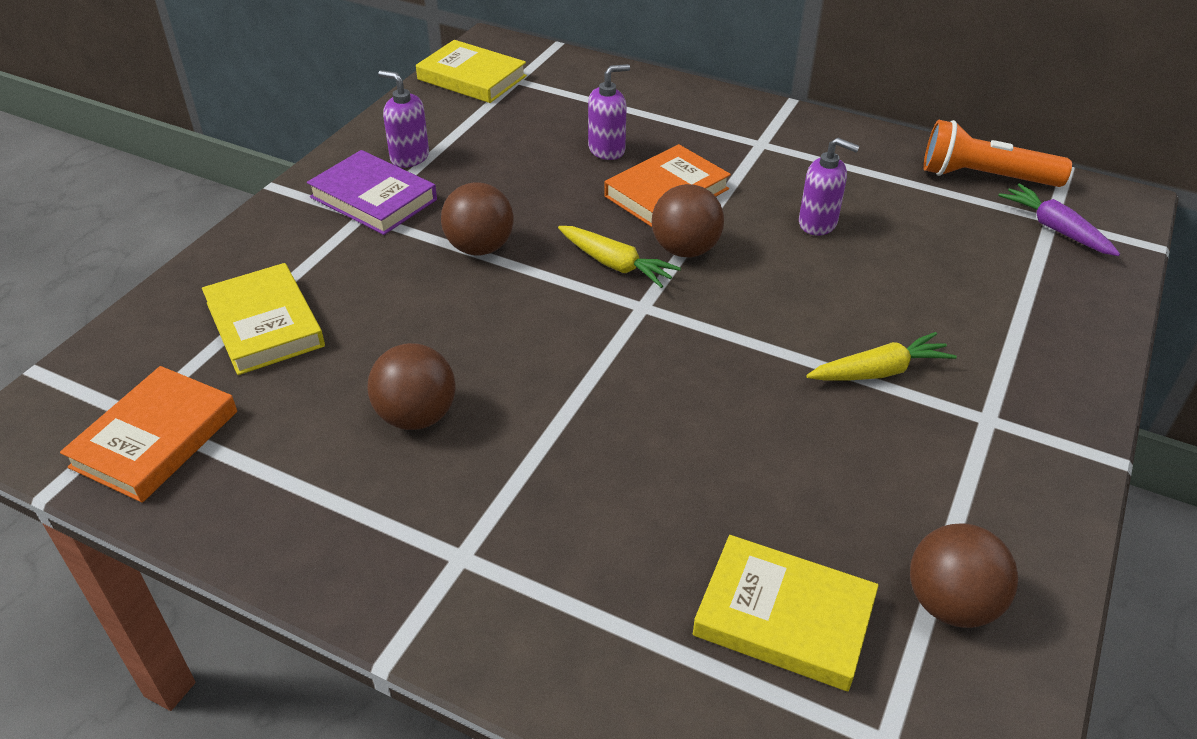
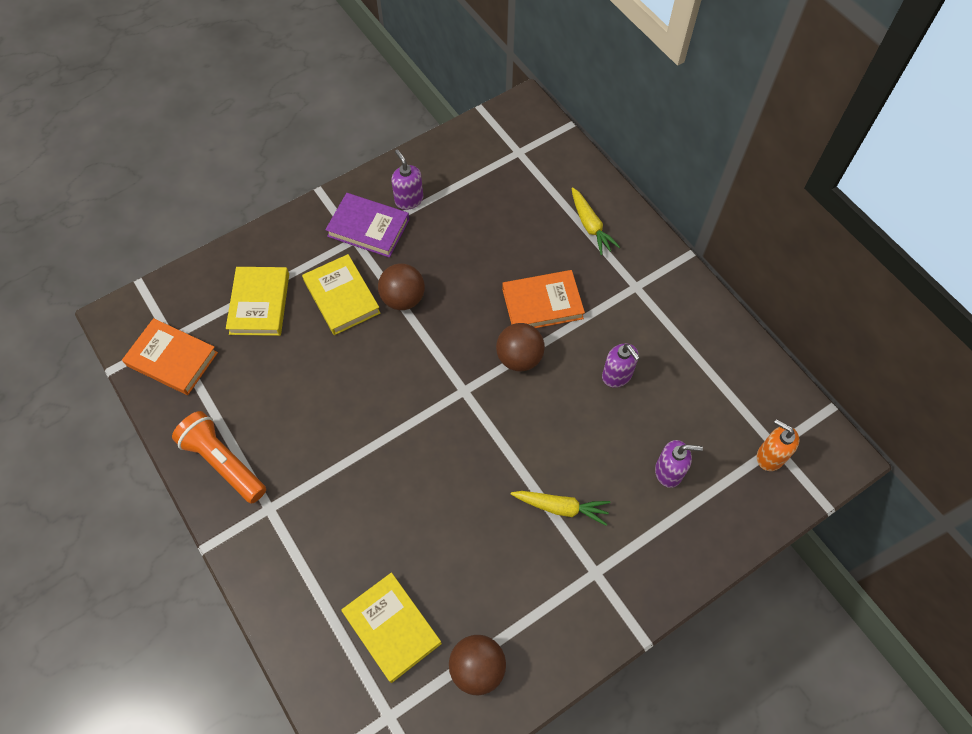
camera: 30 degrees right, 20 degrees up
(155, 439) = (172, 359): orange book -> orange book turned 60 degrees clockwise
(374, 198) = (368, 228): purple book -> purple book turned 45 degrees counterclockwise
(416, 416) = (298, 408): brown ball -> none
(471, 78) = (491, 138): yellow book -> yellow book (341, 297)
(607, 150) = (532, 247): purple soap dispenser -> purple soap dispenser (669, 472)
(615, 264) = (470, 350): yellow carrot -> yellow carrot (590, 226)
(984, 177) = (762, 388): orange flashlight -> orange flashlight (223, 462)
(1055, 229) = (770, 456): purple carrot -> orange soap dispenser

